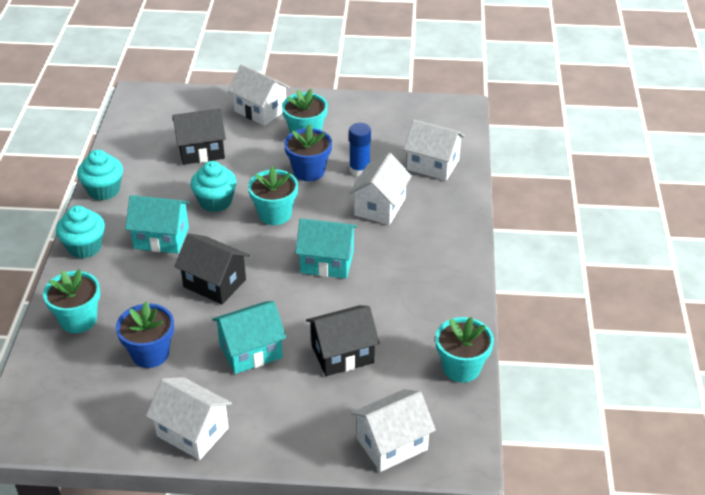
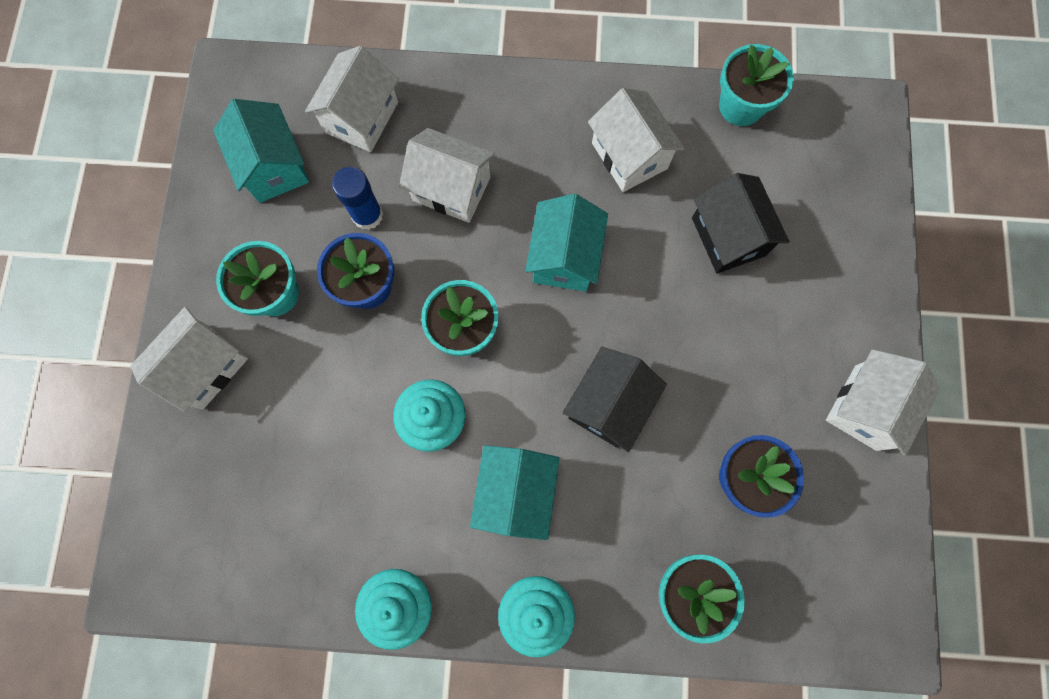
camera: 90 degrees left, 35 degrees up
(201, 151) = (307, 454): black house -> none
(251, 351) = (730, 347): turquoise house -> turquoise house (274, 167)
(392, 444) = (858, 183): white house -> white house (629, 156)

